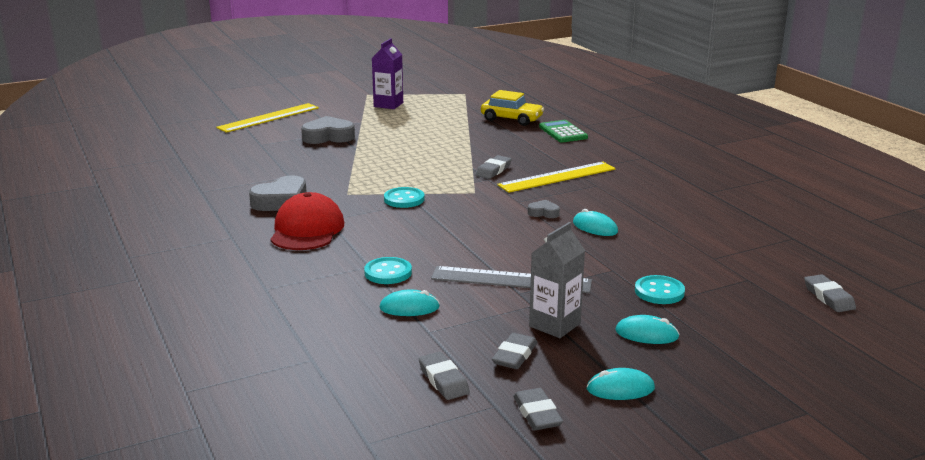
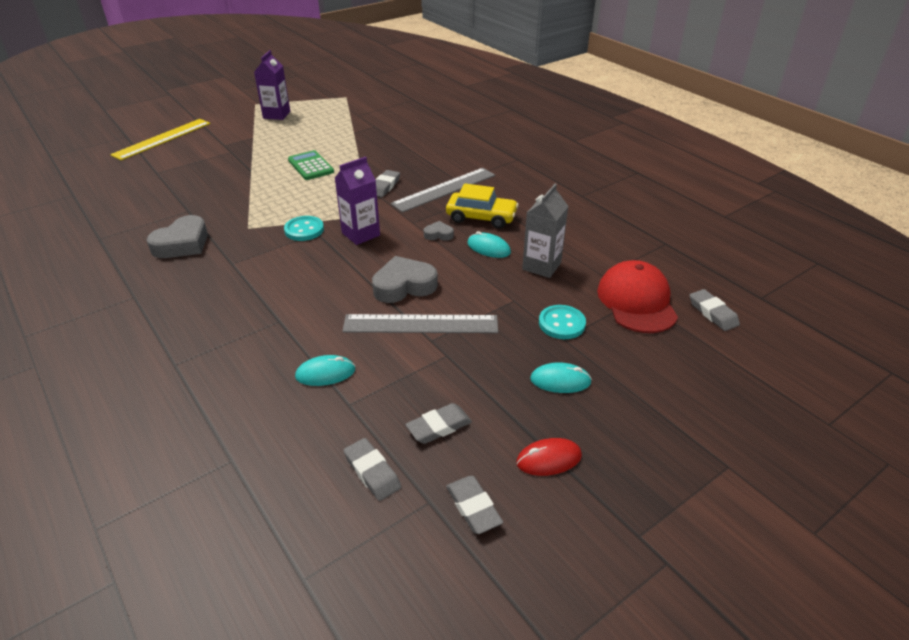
camera: 10 degrees left, 15 degrees up
(307, 230) = (211, 279): red cap -> red cap (636, 301)
(328, 137) = (222, 158): grey heart -> grey heart (404, 286)
(388, 272) = (299, 328): turquoise button -> none
(462, 207) = (361, 234): none -> purple carton
(511, 119) = (393, 124): yellow car -> yellow car (481, 217)
(514, 355) = (439, 427): grey eraser -> grey eraser turned 45 degrees clockwise
(555, 325) = (471, 379): grey carton -> grey carton (541, 266)
(557, 177) = (444, 189): yellow ruler -> grey ruler
(563, 132) = (441, 136): green calculator -> green calculator (311, 166)
(620, 389) = (549, 459): turquoise mouse -> red mouse

